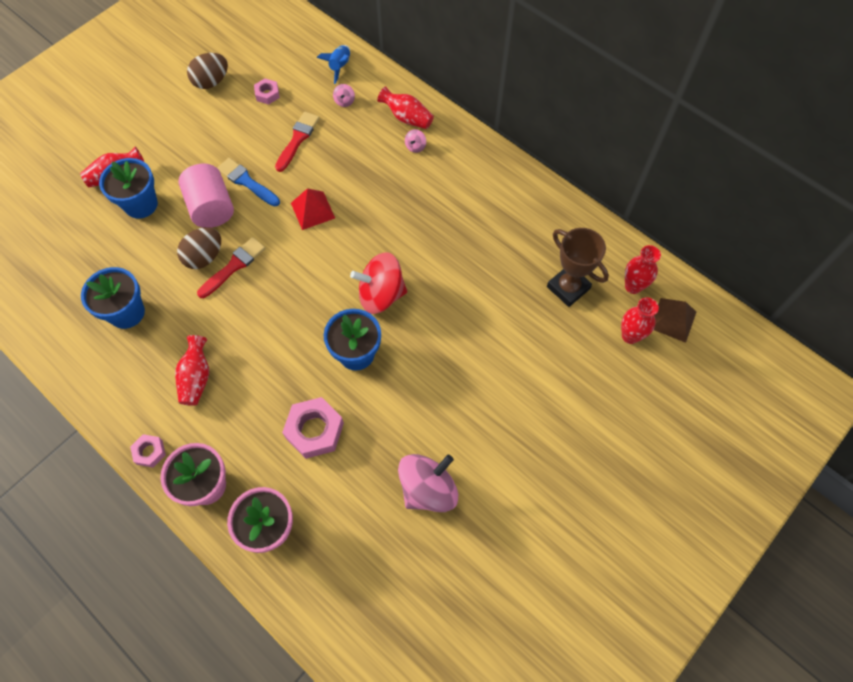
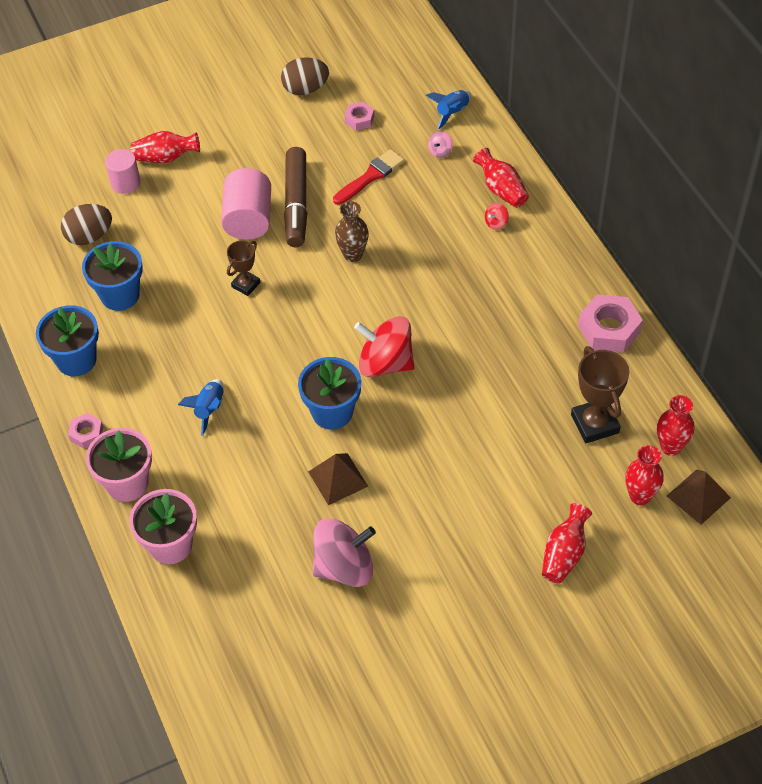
camera: 25 degrees right, 10 degrees down
(89, 209) = (125, 183): none -> pink cylinder
(141, 204) = (178, 193): blue flower pot -> blue flower pot (76, 360)
(197, 378) = (161, 380): red vase -> red vase (564, 554)
(204, 257) = (220, 266): brown egg -> brown egg (89, 236)
(234, 266) = (246, 285): red brush -> brown trophy
(246, 182) = (296, 204): blue brush -> brown marker
(250, 389) = (209, 409): none -> blue rocket
(313, 210) = (353, 255): red pyramid -> brown vase
(314, 430) = (255, 471): pink nut -> pink nut (609, 329)
(387, 411) = (337, 479): none -> brown pyramid
(415, 146) = (496, 223): pink spinning top -> red spinning top

